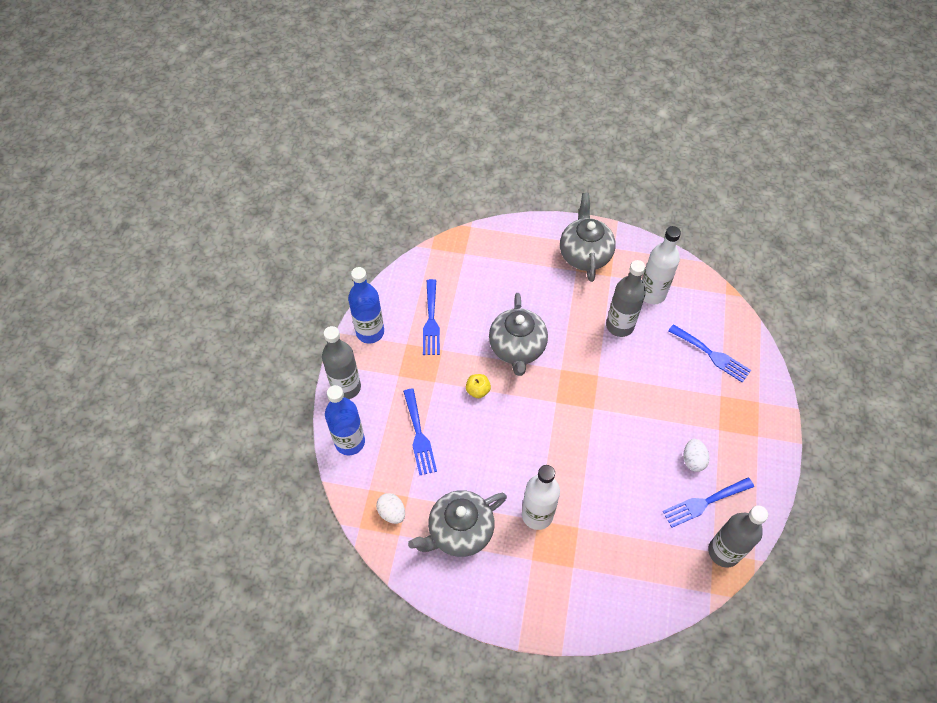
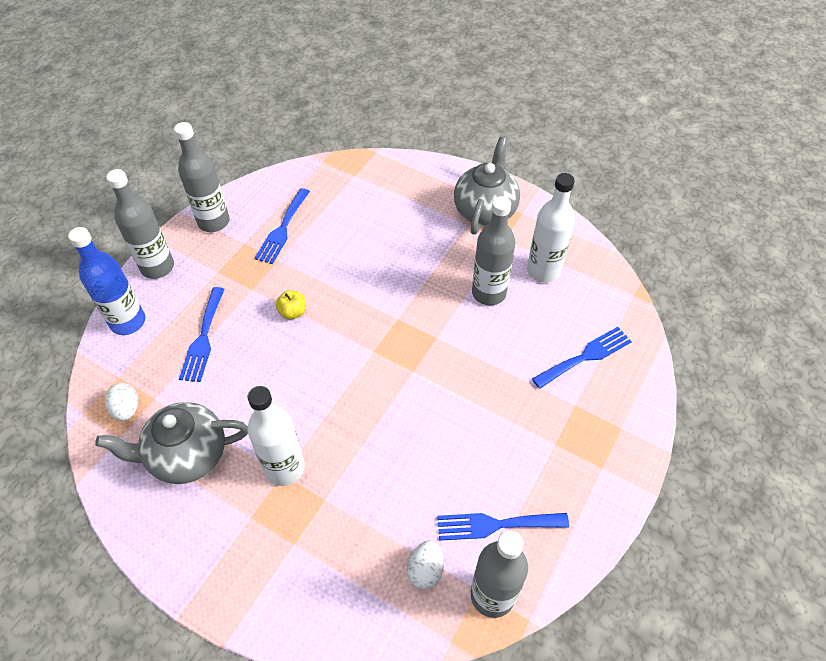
camera: 20 degrees right, 5 degrees down
(370, 332) = (213, 222): blue bottle -> grey bottle
(517, 348) = (359, 283): grey teapot -> none
(693, 460) = (505, 469): white egg -> white egg (425, 570)
(712, 355) = (585, 356): blue fork -> blue fork turned 90 degrees counterclockwise

